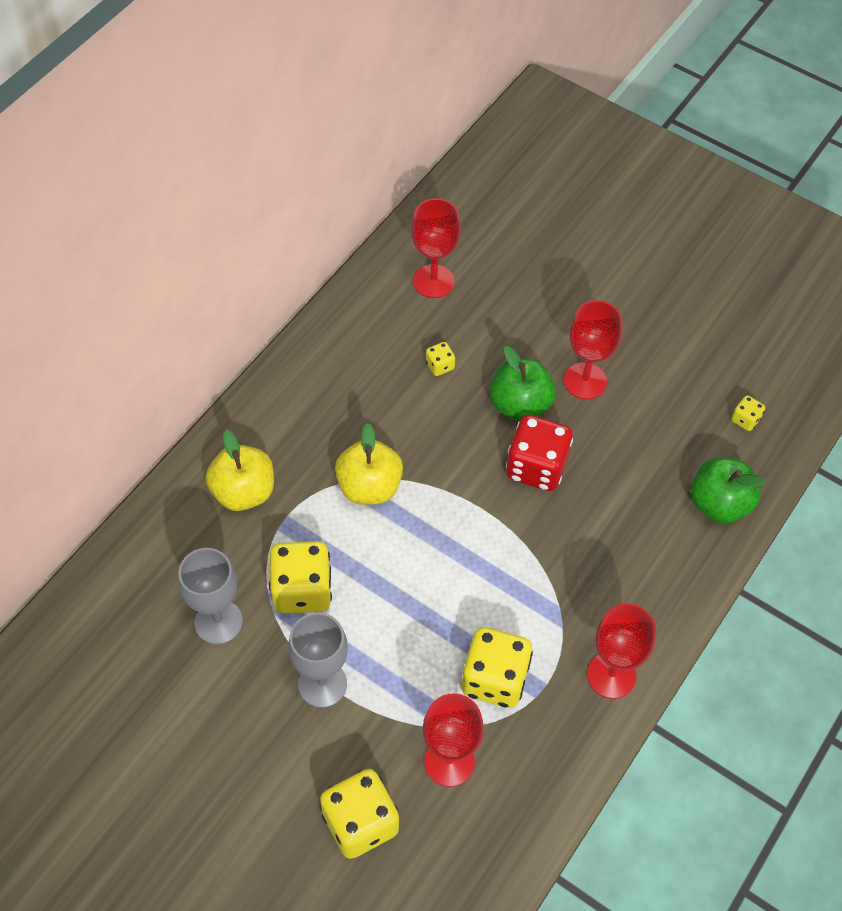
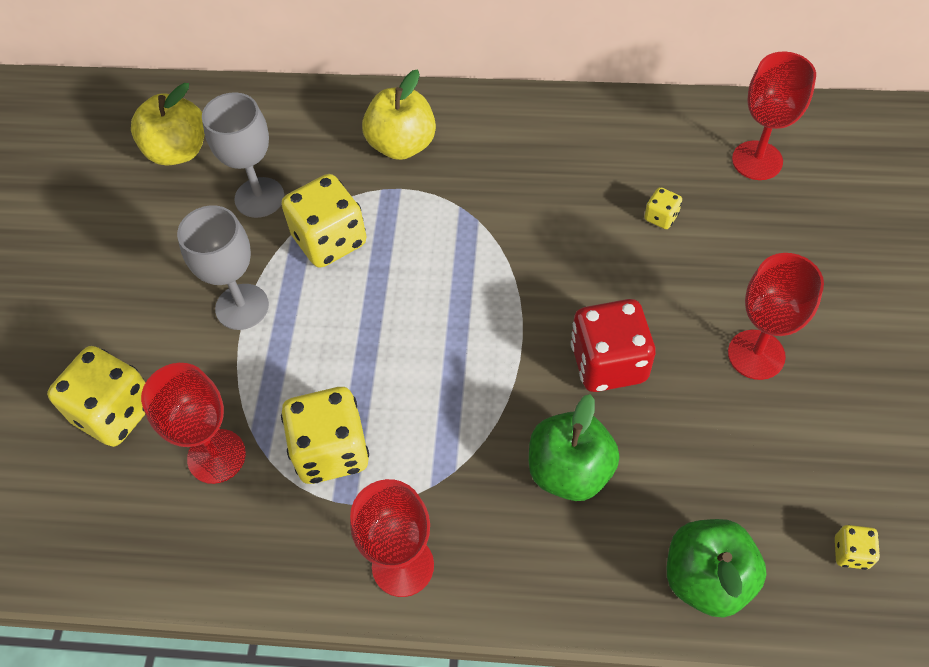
camera: 65 degrees right, 0 degrees up
(369, 487) = (476, 233): yellow apple -> yellow apple (178, 151)
(520, 405) = (673, 309): green apple -> green apple (570, 470)

